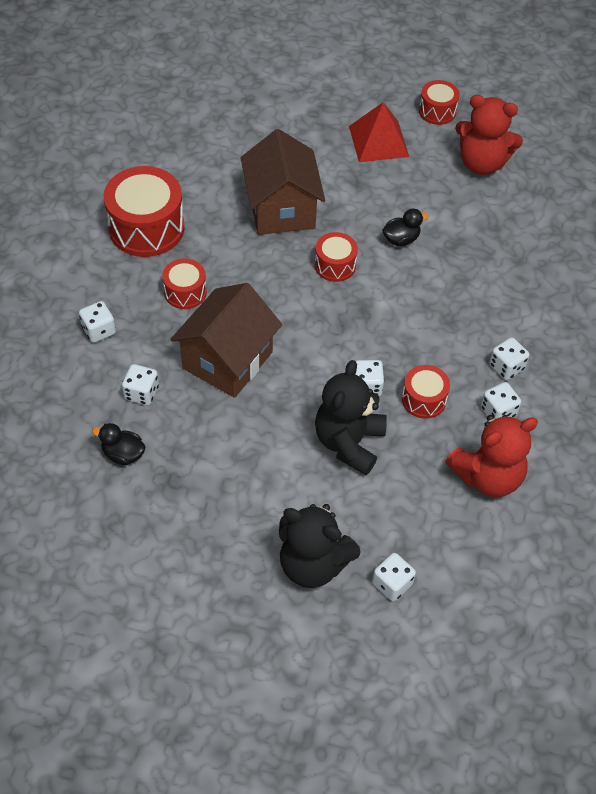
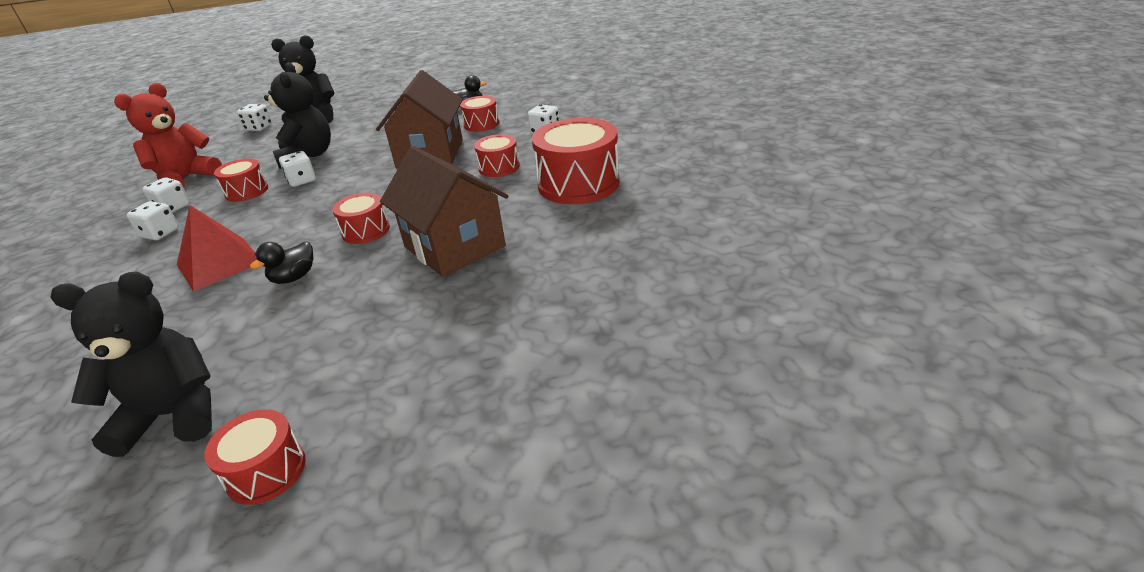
camera: 155 degrees right, 20 degrees down
(141, 393) = (481, 124): white dice -> red drum
(378, 141) = (363, 370): red pyramid -> red pyramid (219, 263)
(481, 163) = (174, 415): red teddy bear -> black teddy bear

